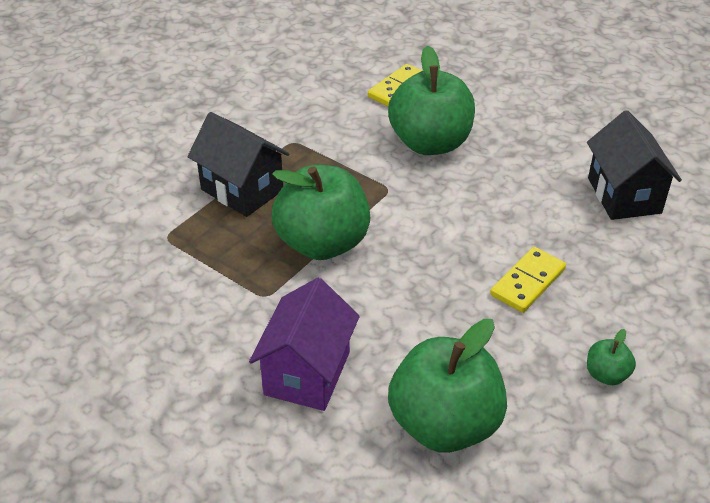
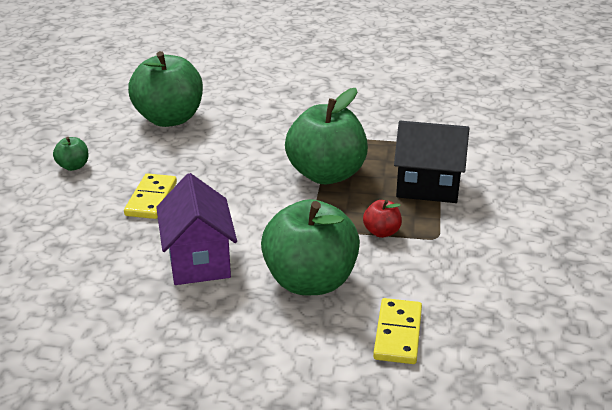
camera: 150 degrees right, 10 degrees down
(307, 373) = (267, 115): purple house -> purple house (198, 261)
(333, 162) = (381, 232): none -> red apple
(624, 195) = (86, 296): black house -> none

